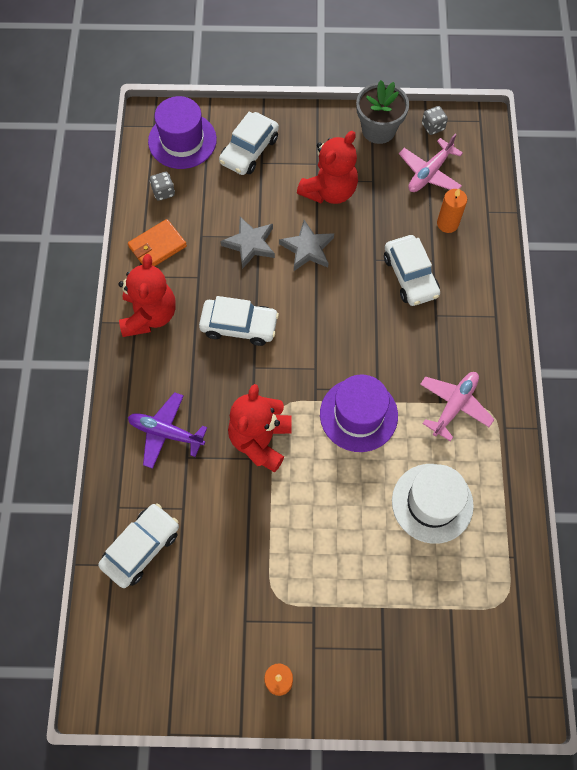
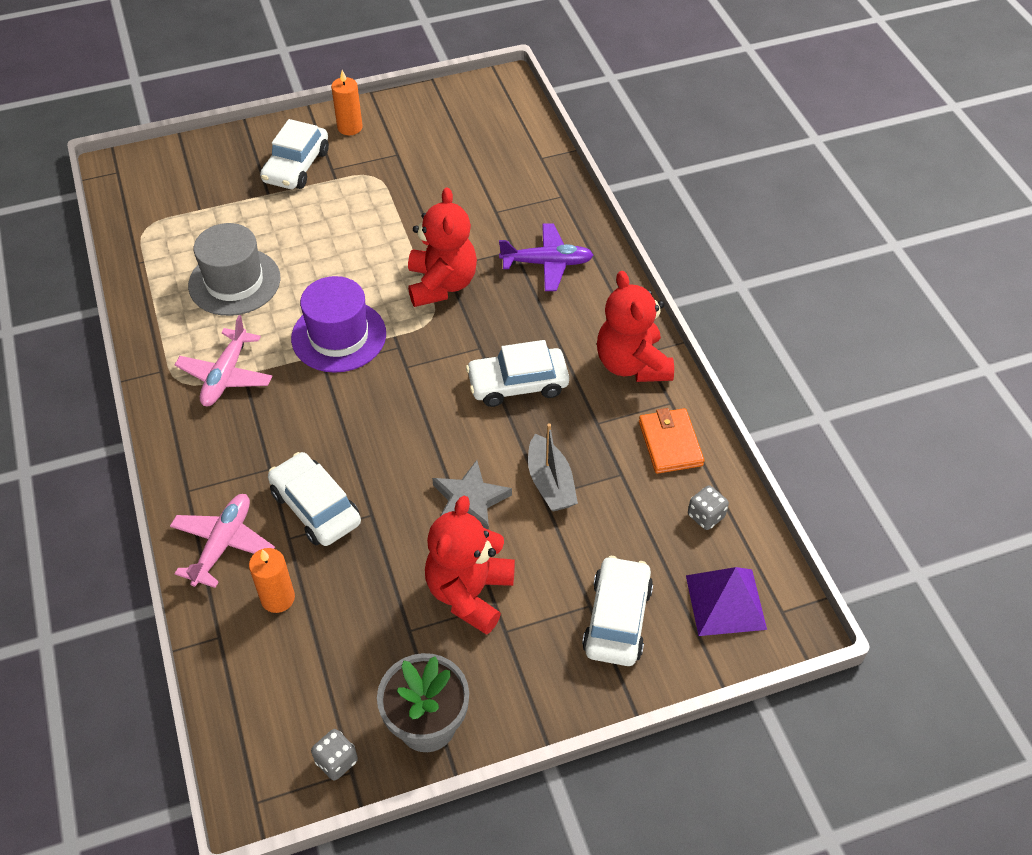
camera: 160 degrees right, 15 degrees down
(141, 547) = (521, 175): white car -> white car (296, 166)
(157, 246) = (670, 443): orange wallet -> orange wallet turned 45 degrees counterclockwise
(182, 140) = (725, 602): purple hat -> purple pyramid
(250, 244) = (550, 483): grey star -> grey boat
(429, 173) = (323, 672): pink plane -> pink plane (223, 544)
(432, 503) = (234, 282): white hat -> grey hat

